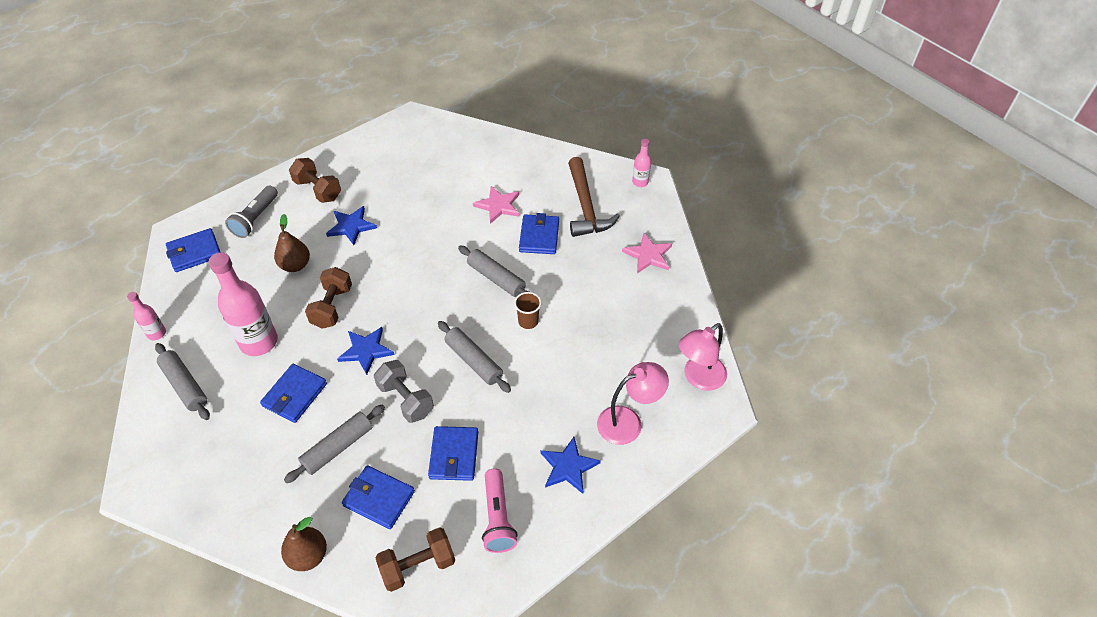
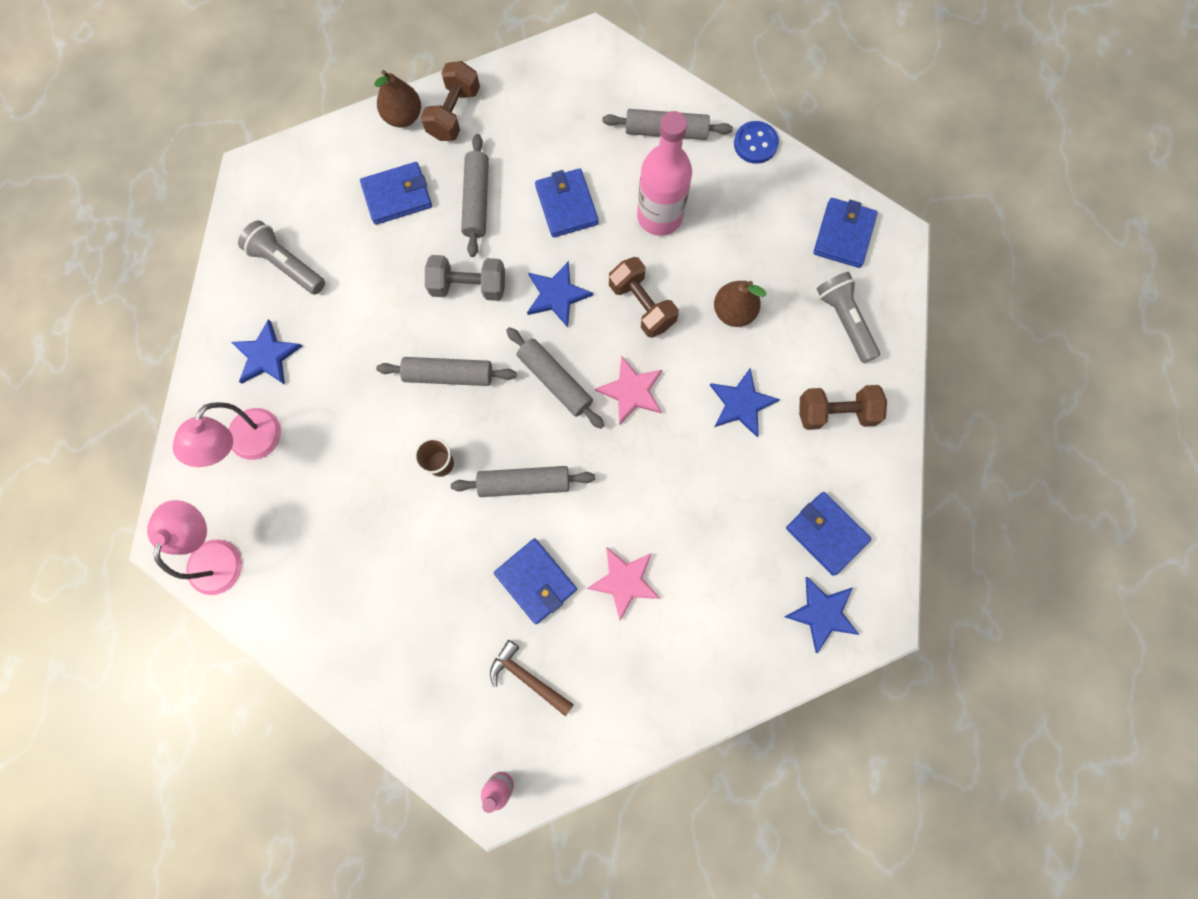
camera: 135 degrees right, 25 degrees up
(156, 333) = (755, 143): pink bottle -> blue button
(418, 566) = (313, 180): brown dumbbell -> brown dumbbell (454, 113)
(422, 310) = (555, 381): none -> grey rolling pin
(431, 135) = (822, 613): none -> blue star
(454, 455) = (374, 279): blue wallet -> blue wallet (826, 534)
(498, 518) = (286, 265): pink flashlight -> grey flashlight
(586, 206) = (527, 678): brown hammer -> brown hammer, size x0.58
(648, 255) = (393, 670): pink star -> pink star (631, 391)

